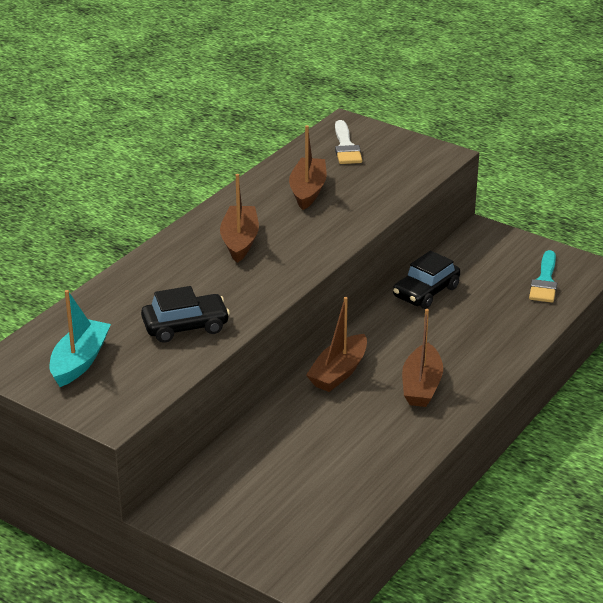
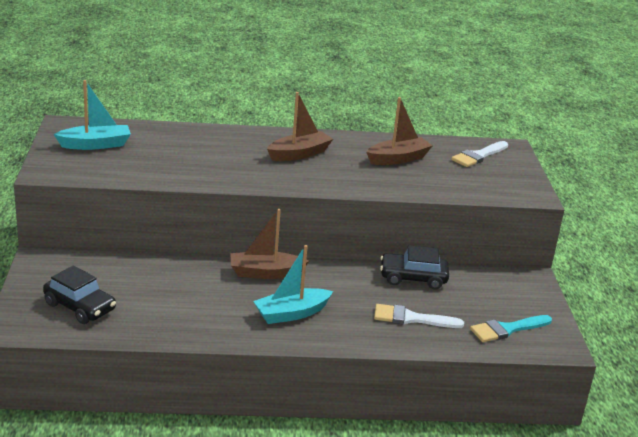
camera: 50 degrees right, 5 degrees down
(185, 326) = (174, 165): black car -> black car (80, 307)
(421, 386) = (291, 313): brown boat -> turquoise boat
(487, 322) = (411, 318): none -> white brush

